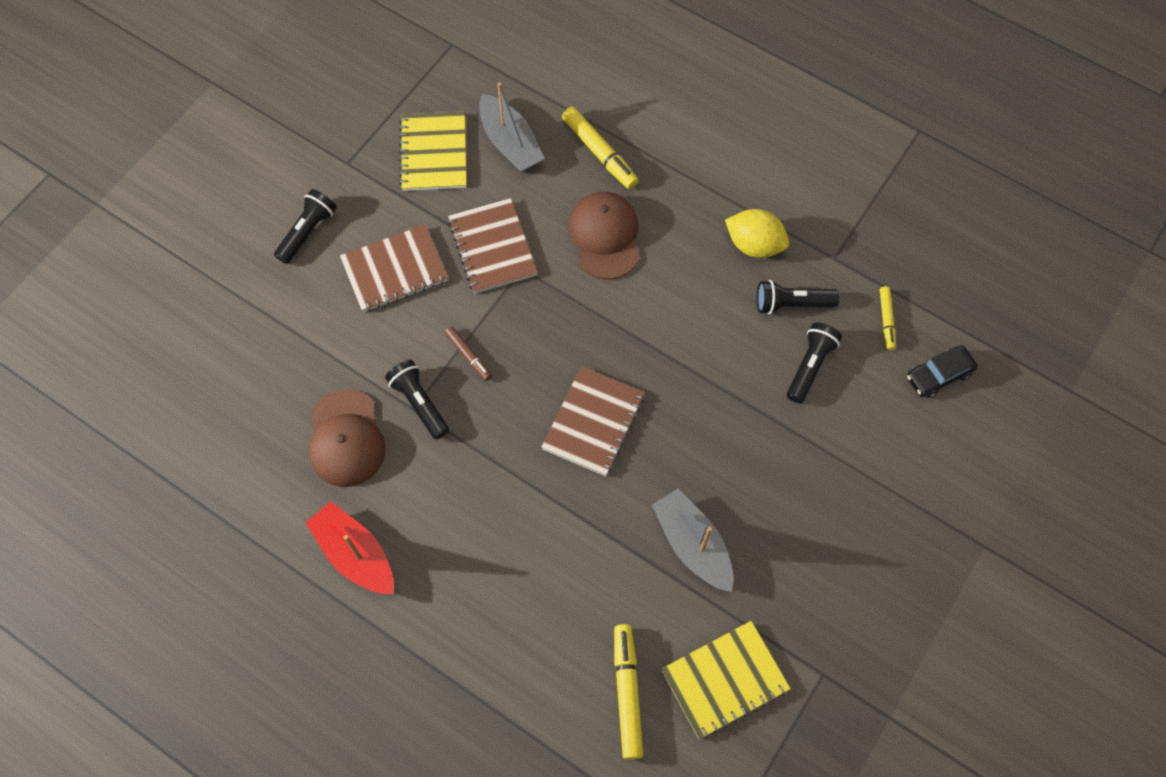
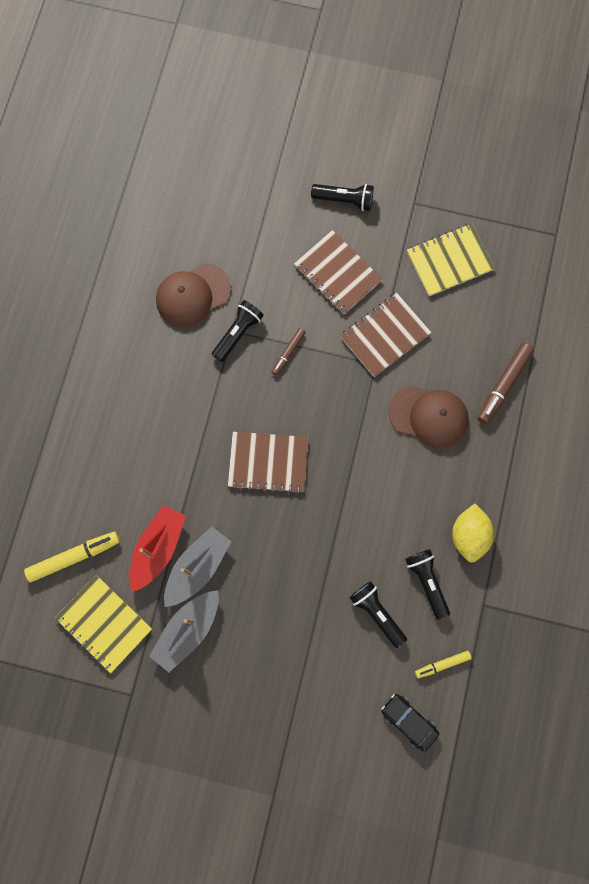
camera: 70 degrees right, 10 degrees up
(355, 554) = (111, 336): red boat -> red boat (158, 549)
(510, 143) = (483, 313): grey boat -> grey boat (188, 630)
(599, 153) = (503, 385): yellow marker -> brown marker
(605, 236) = (428, 416): brown cap -> brown cap turned 45 degrees clockwise
(810, 366) = (377, 613): black flashlight -> black flashlight turned 135 degrees counterclockwise

